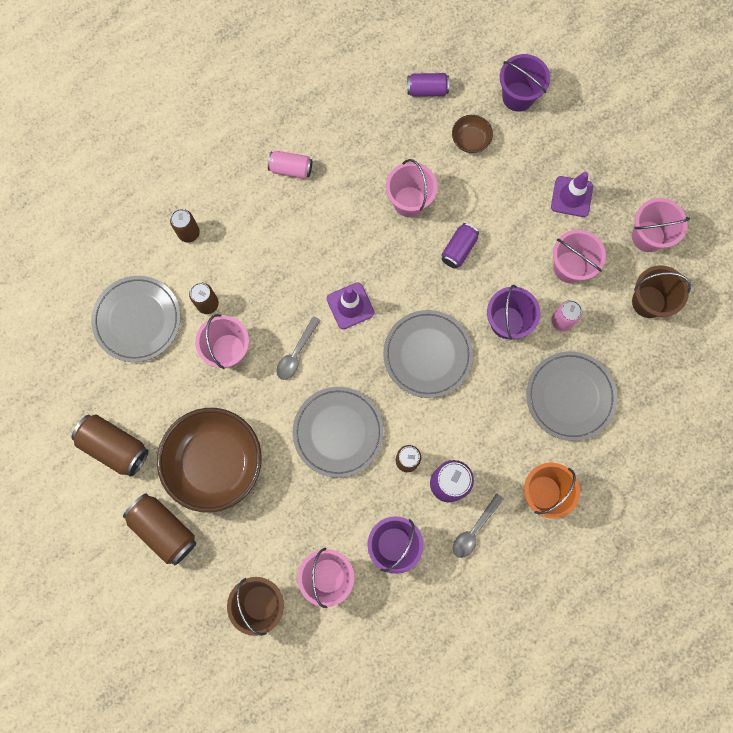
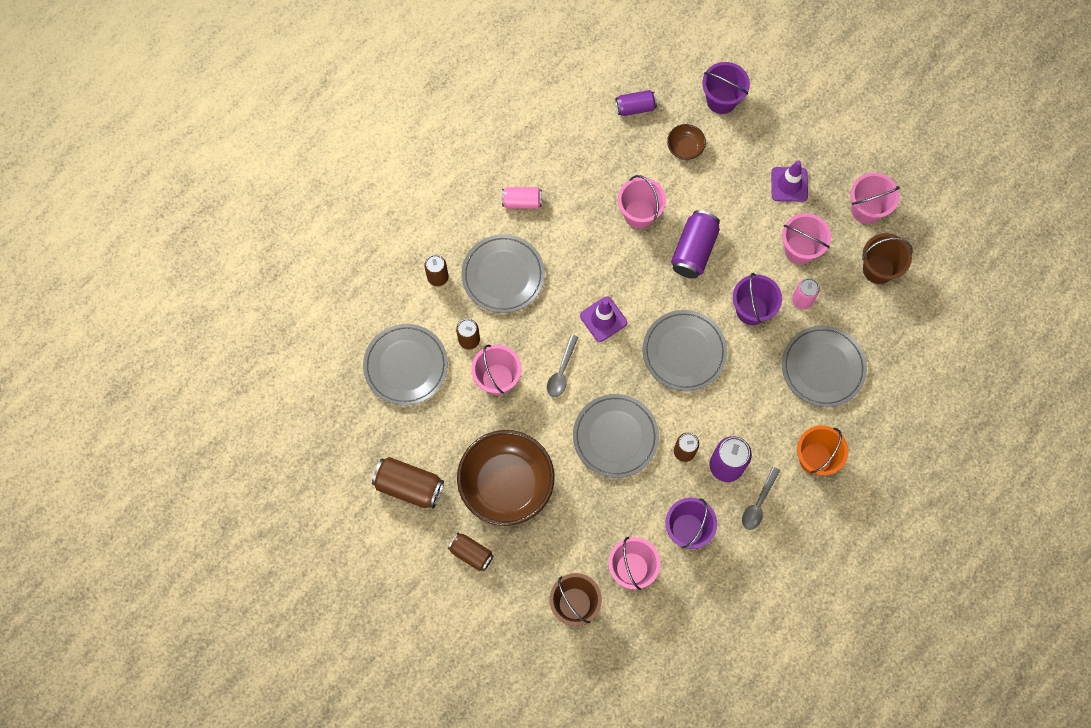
camera: 10 degrees left, 5 degrees down
(164, 529) = (471, 553): brown can -> brown can, size x0.64
(256, 242) = (503, 275): none -> grey plate
(458, 249) = (694, 250): purple can -> purple can, size x1.56

